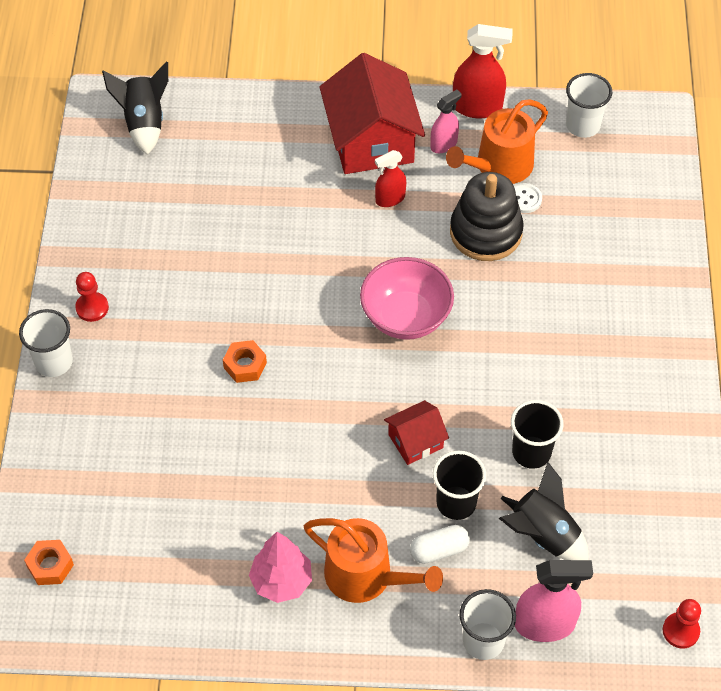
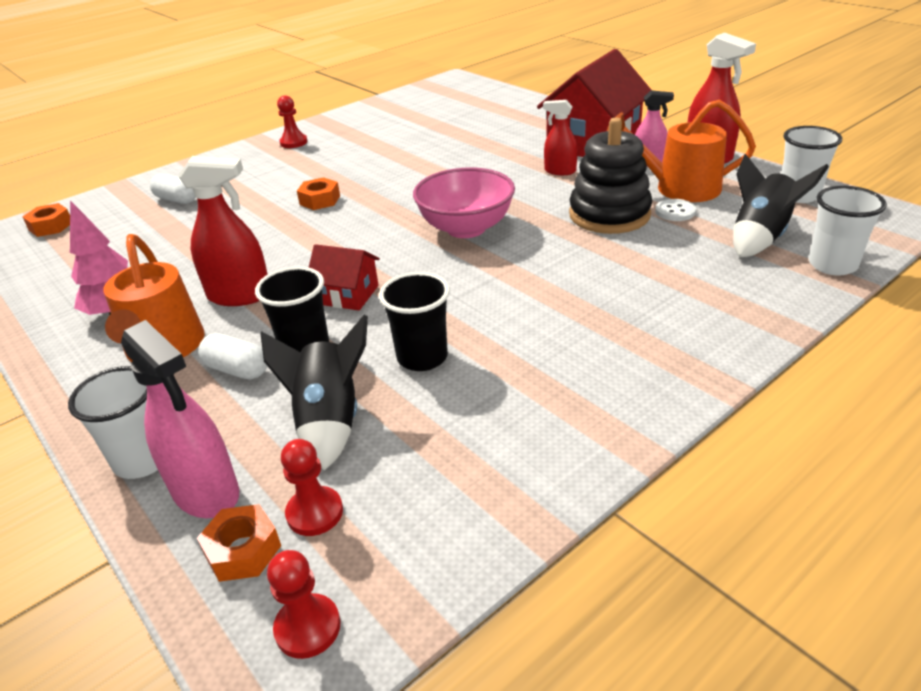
camera: 50 degrees right, 20 degrees down
(54, 362) = (233, 153): white cup -> white cup (832, 265)
(112, 454) = (177, 200): none -> white capsule
(144, 122) = (460, 92): black rocket -> black rocket (760, 237)
(342, 499) = (239, 295): none -> red spray bottle
(606, 630) = (243, 550): none -> orange nut
(610, 585) = (315, 513): none -> red pawn

